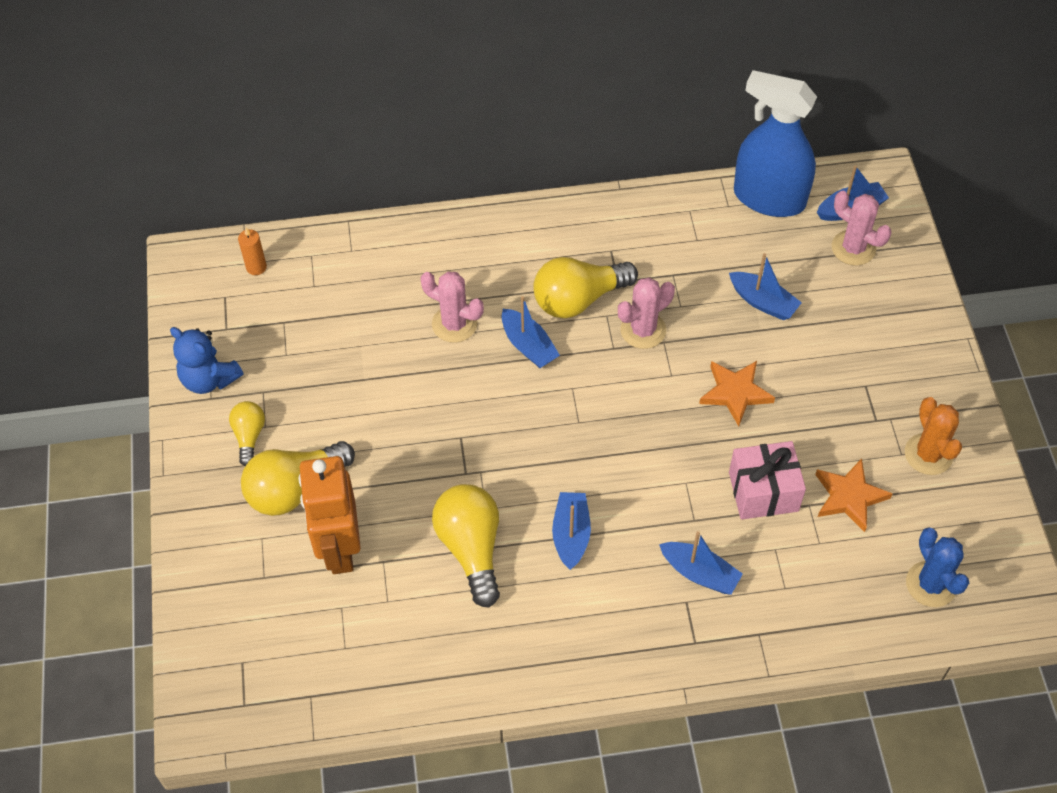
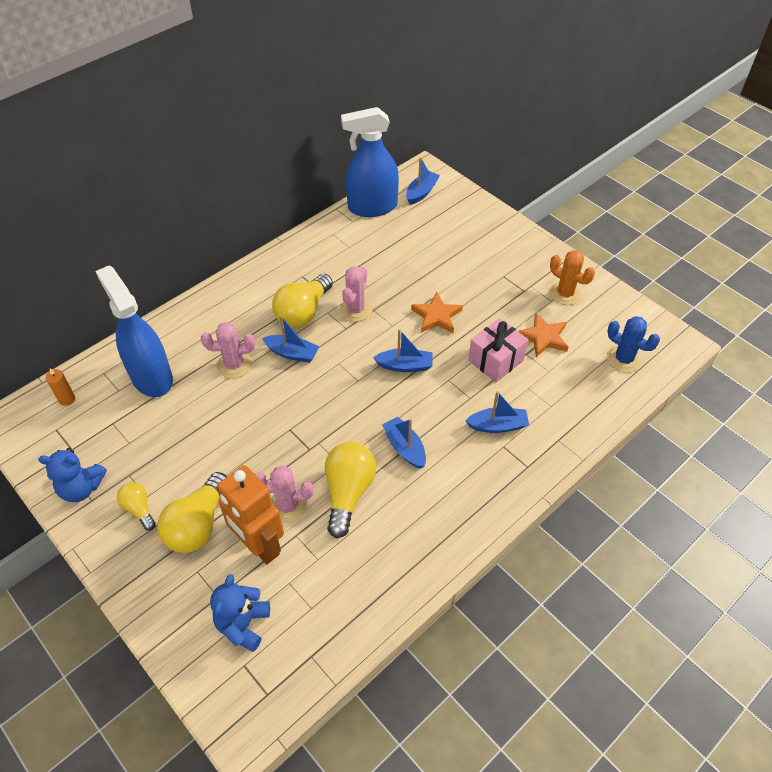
camera: 35 degrees left, 5 degrees down
(268, 621) = (243, 624): none -> blue teddy bear
(357, 289) = (151, 377): none -> blue spray bottle
(471, 548) = (348, 492): yellow light bulb -> yellow light bulb turned 60 degrees clockwise
(763, 302) = (413, 261): blue boat -> blue boat (405, 366)
(853, 248) = (439, 211): pink cactus -> pink cactus (288, 506)

